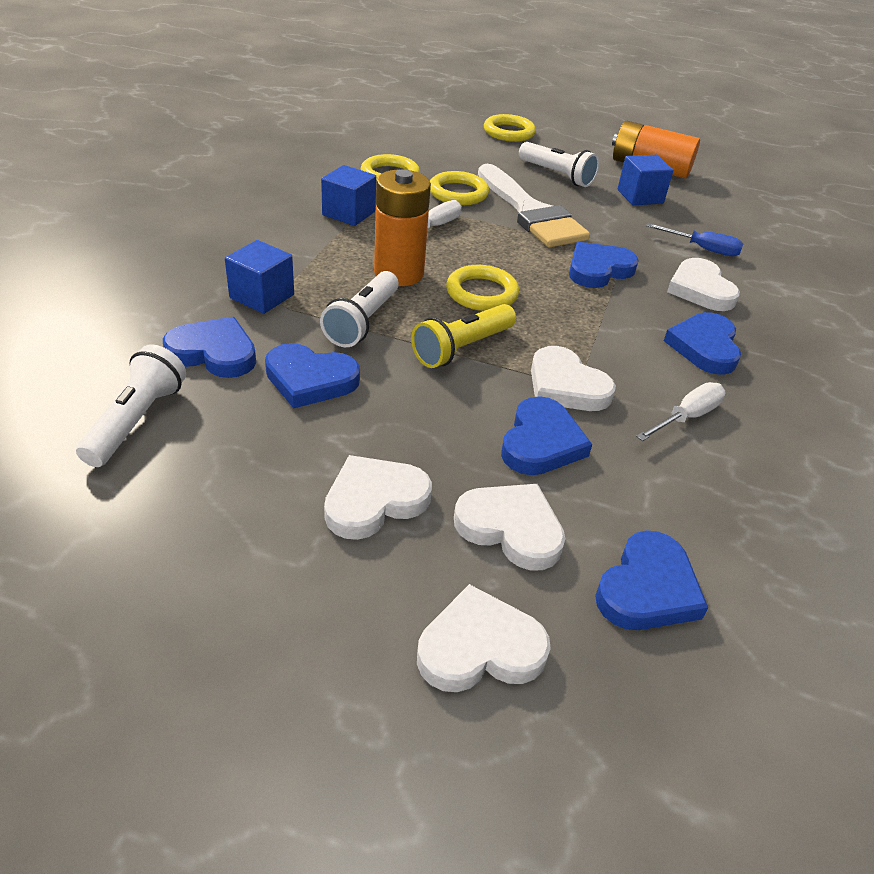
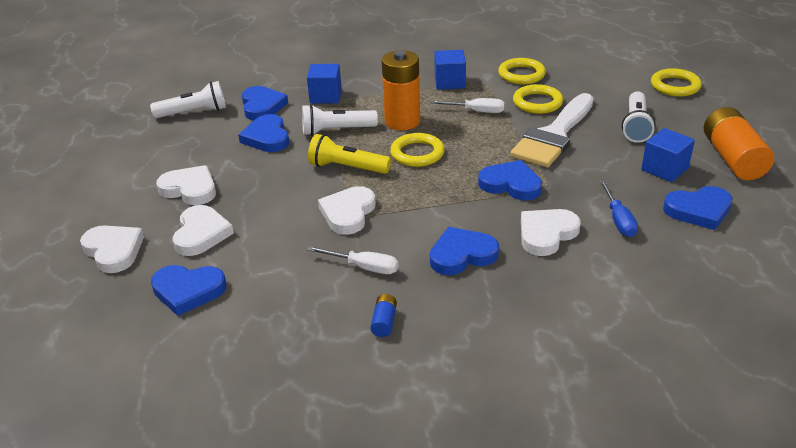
camera: 65 degrees right, 5 degrees down
(541, 442) = (282, 221): blue heart -> blue heart (698, 210)
(797, 442) = (384, 322): none -> blue battery

